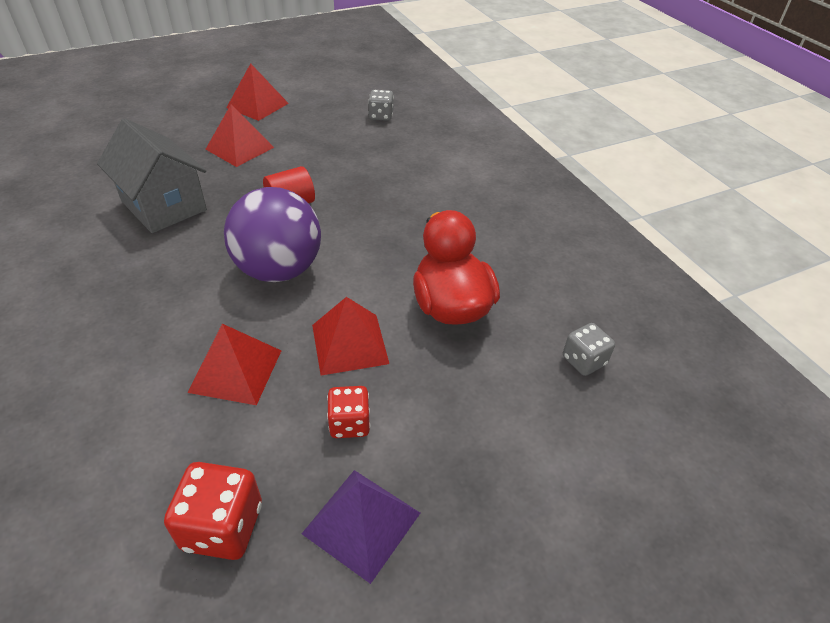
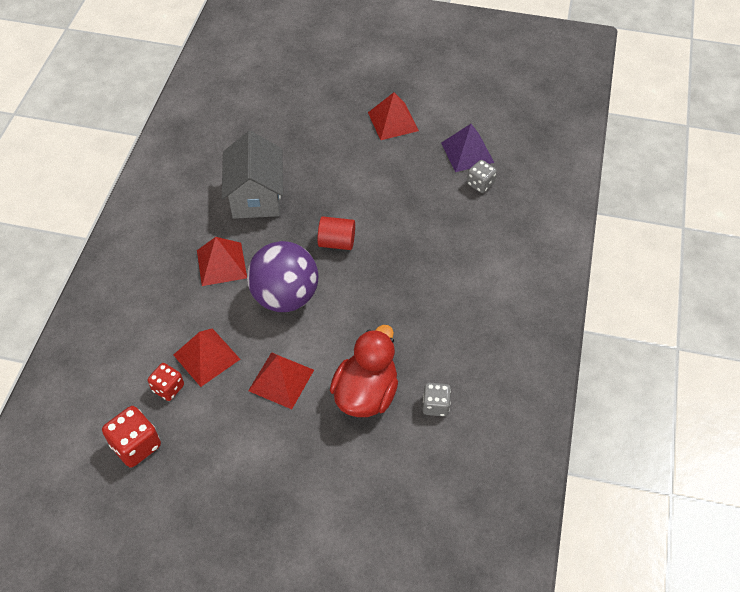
camera: 40 degrees right, 10 degrees up
(240, 148) = (344, 164): red pyramid -> red pyramid (221, 264)
(349, 423) = (238, 432): red dice -> red dice (168, 388)
(362, 523) = (198, 491): purple pyramid -> purple pyramid (467, 152)
(584, 361) = (410, 488): grey dice -> grey dice (435, 405)

